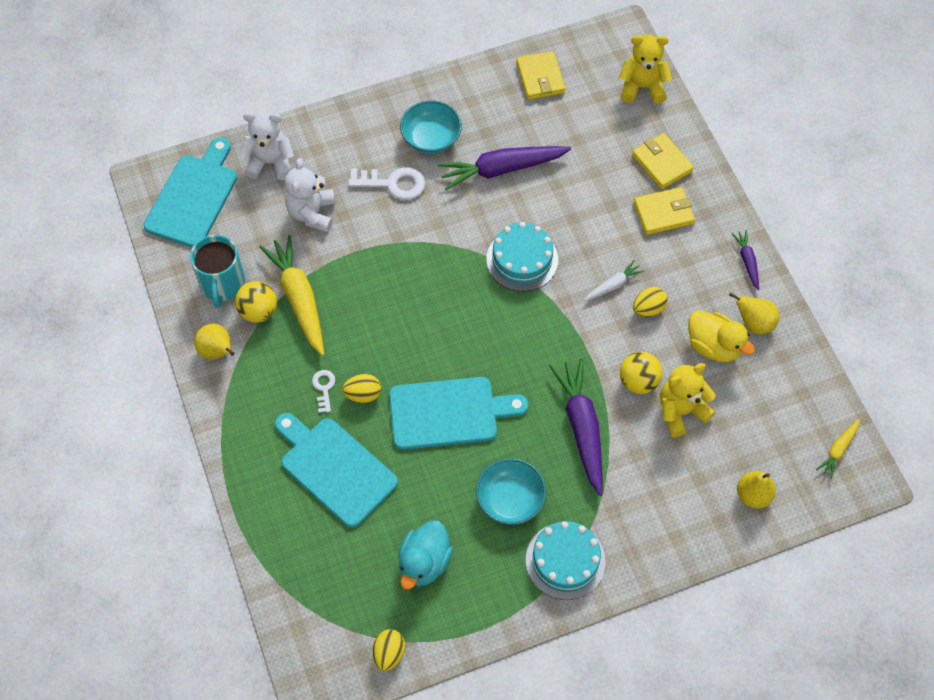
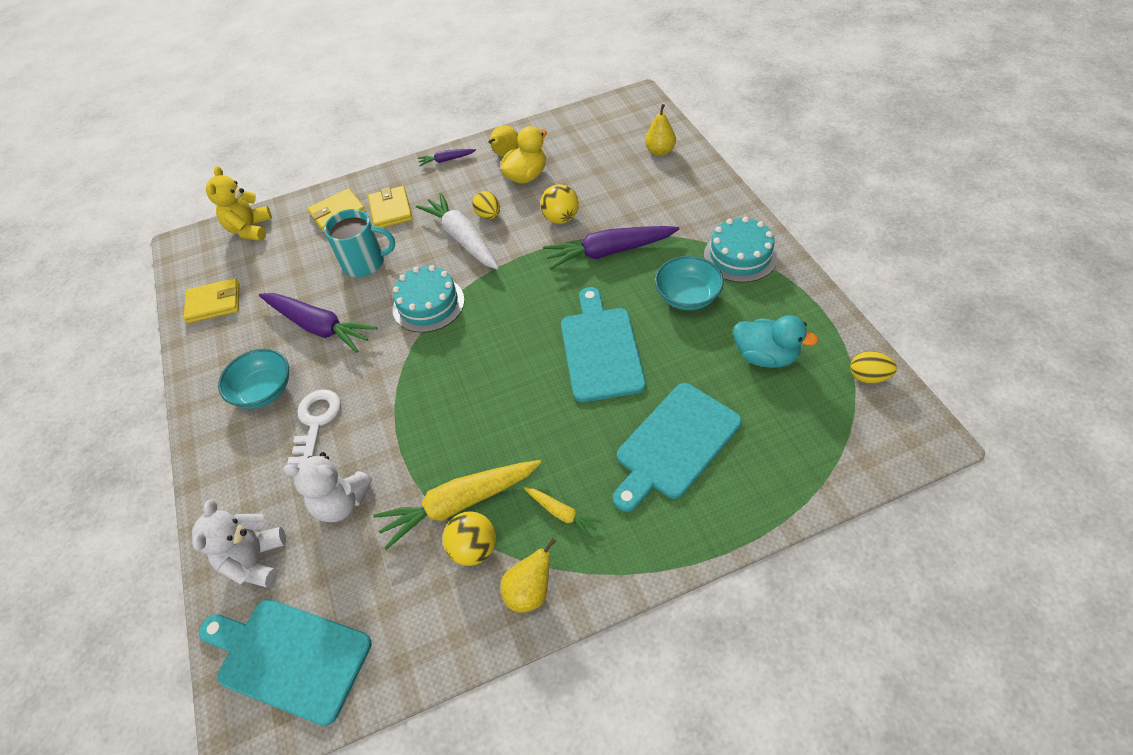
camera: 85 degrees left, 10 degrees down
(222, 284) = (431, 599): turquoise mug -> turquoise mug (365, 263)
(324, 388) = (577, 465): white key -> none
(363, 394) = (583, 426): yellow egg -> none
(502, 169) = (318, 326): purple carrot -> purple carrot turned 45 degrees counterclockwise
(613, 285) = (462, 239): white carrot -> white carrot, size x2.02
(681, 411) = (588, 192): yellow teddy bear -> none
(838, 450) = (616, 111): yellow carrot -> yellow carrot (561, 513)

